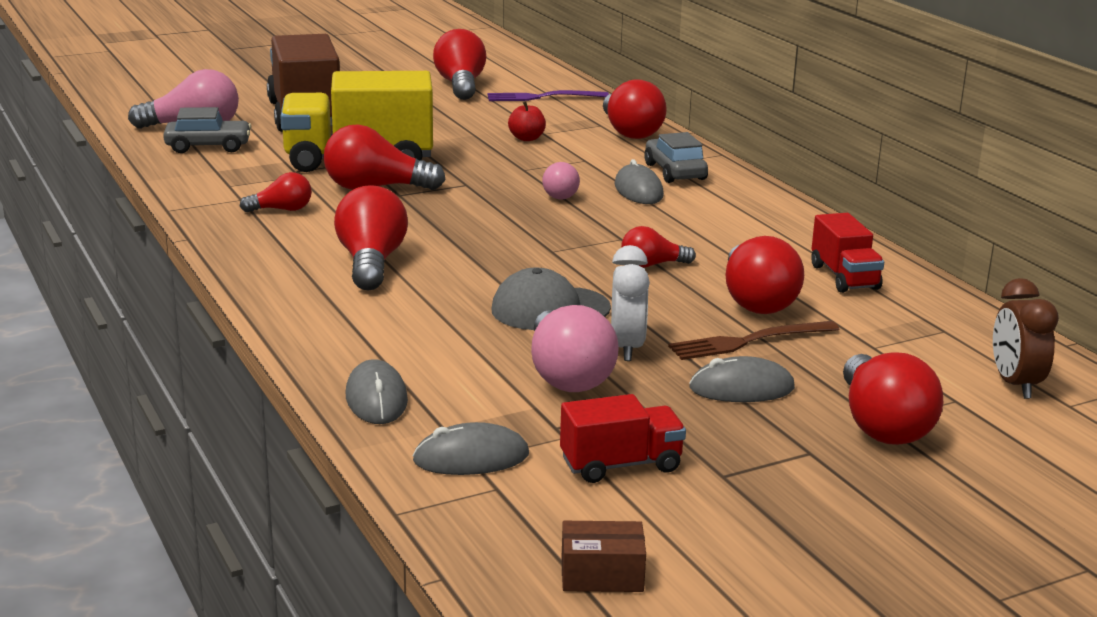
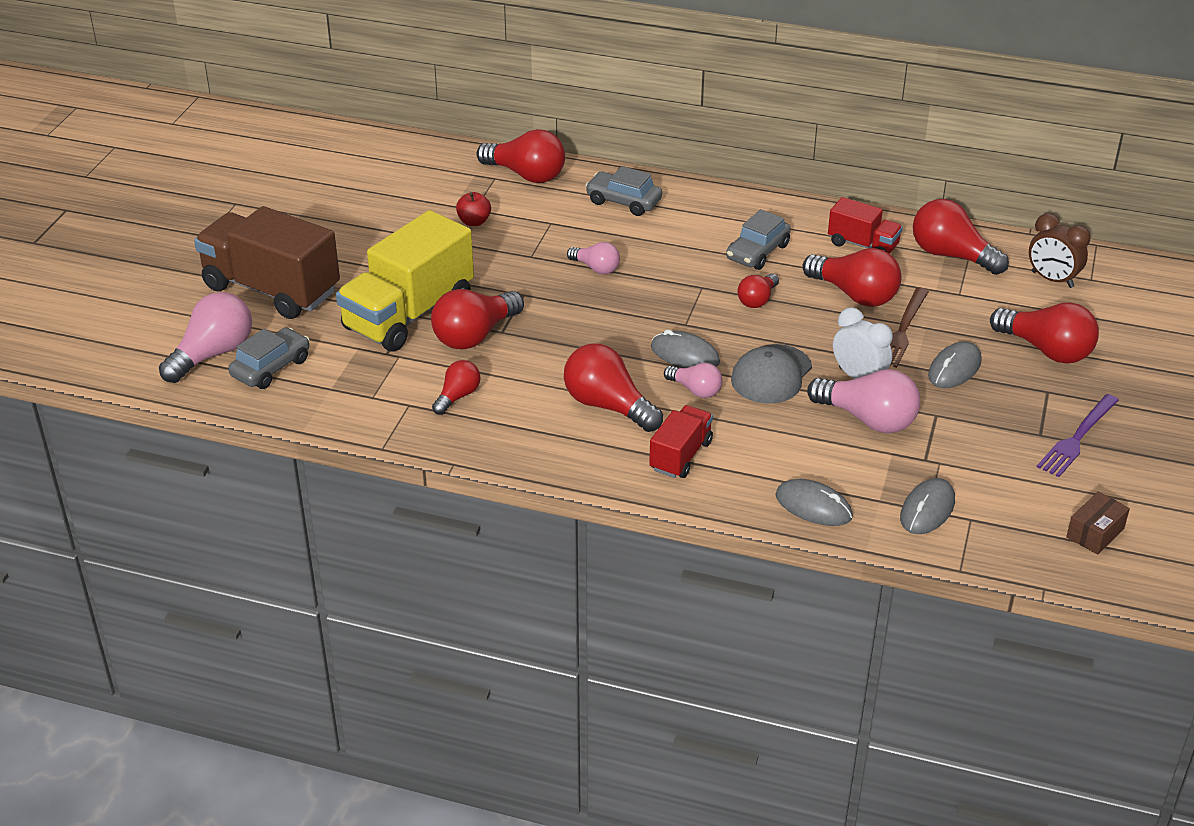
camera: 45 degrees left, 15 degrees up
(460, 85) = (317, 187): red light bulb -> red light bulb (951, 255)
(461, 287) = (695, 390): none -> pink light bulb
(542, 97) = (400, 168): purple fork -> purple fork (1077, 438)
(621, 465) = (992, 461): red truck -> red truck (680, 456)
(638, 190) = (634, 234): grey mouse -> grey mouse (685, 355)
(724, 241) = (757, 252): none -> grey car

